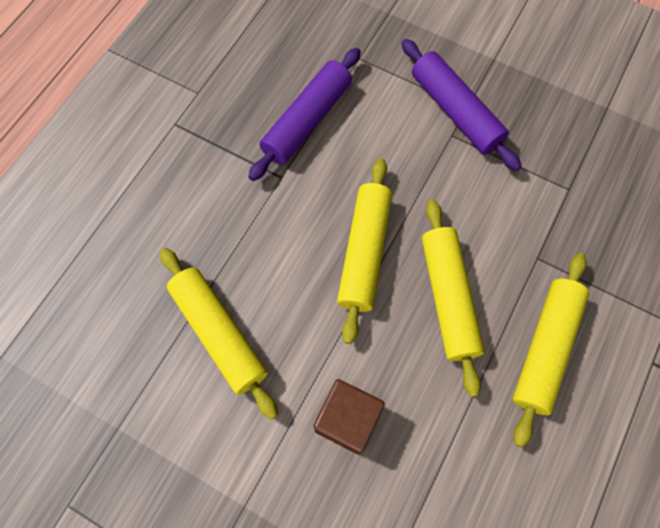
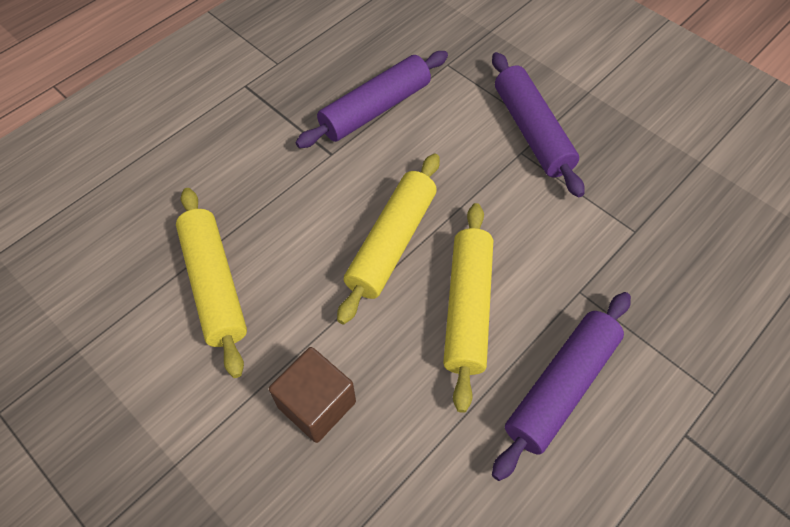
camera: 15 degrees right, 10 degrees down
(545, 349) = (561, 387): yellow rolling pin -> purple rolling pin

